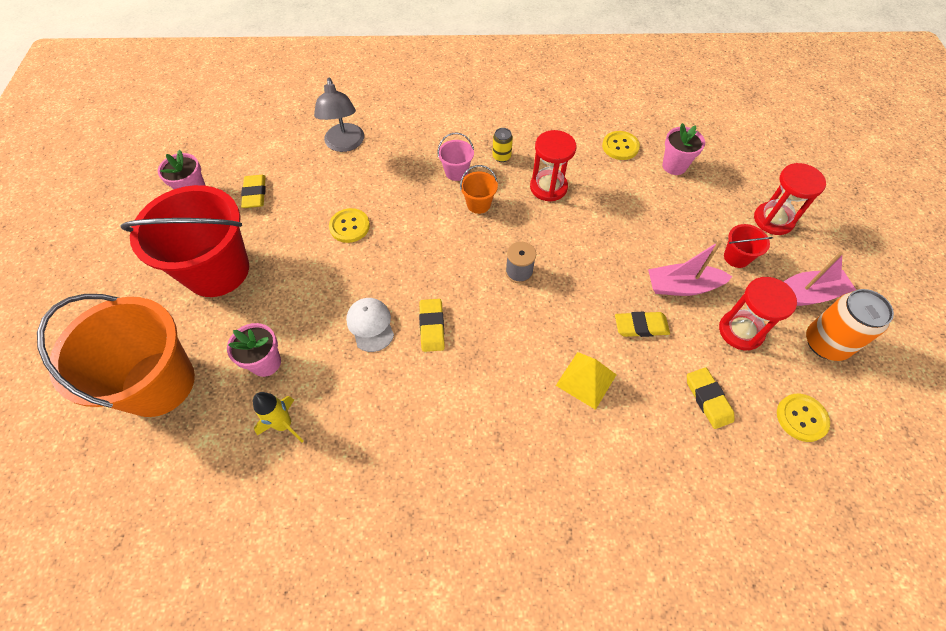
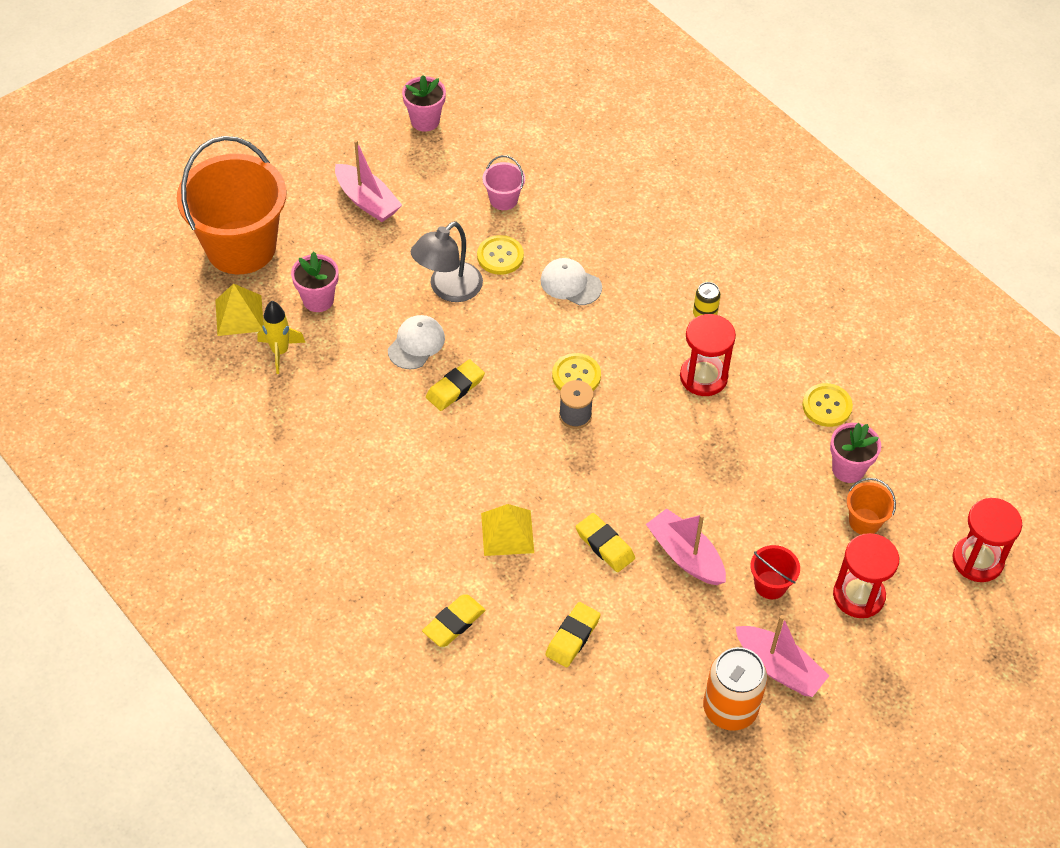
camera: 50 degrees right, 5 degrees down
(217, 270) = (367, 201): red bucket -> pink boat
(219, 431) = (239, 315): none -> yellow pyramid
(255, 194) = (466, 163): yellow eraser -> yellow eraser (454, 623)
(345, 144) = (590, 182): grey lamp -> grey lamp (448, 289)
(411, 204) = (570, 284): none -> white cap
(456, 172) = (646, 291): pink bucket -> pink bucket (503, 199)
(478, 204) = (624, 334): orange bucket -> orange bucket (864, 521)
(740, 331) = (676, 629): red hourglass -> red hourglass (977, 560)
(801, 418) = (620, 721): yellow button -> yellow button (576, 376)

